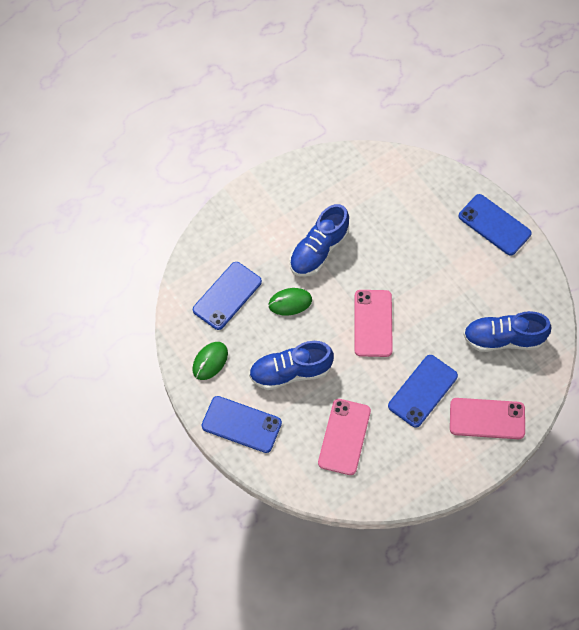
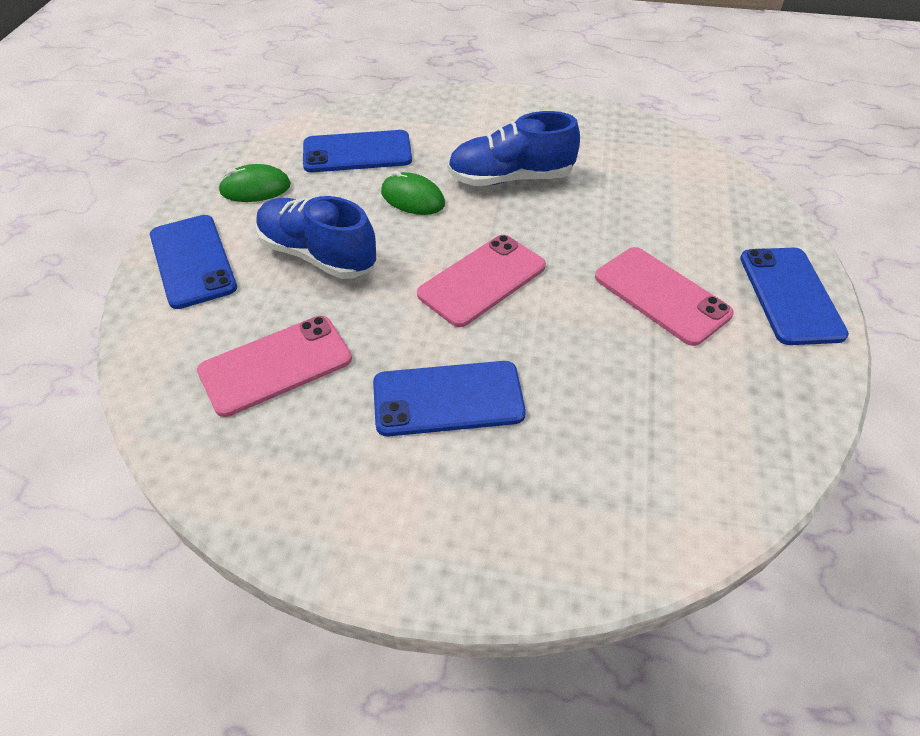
camera: 45 degrees right, 15 degrees down
(487, 418) = (499, 515): pink phone -> pink phone (661, 295)
(503, 339) = (654, 431): blue shoe -> none

